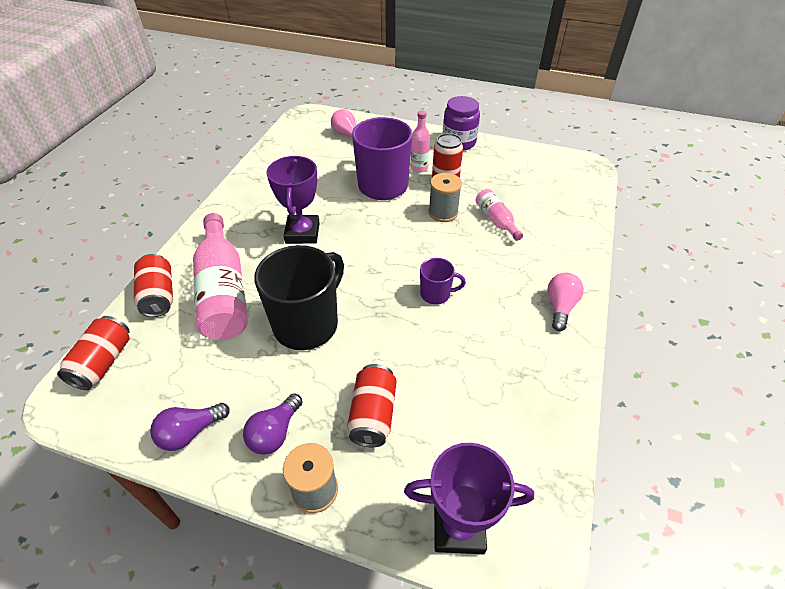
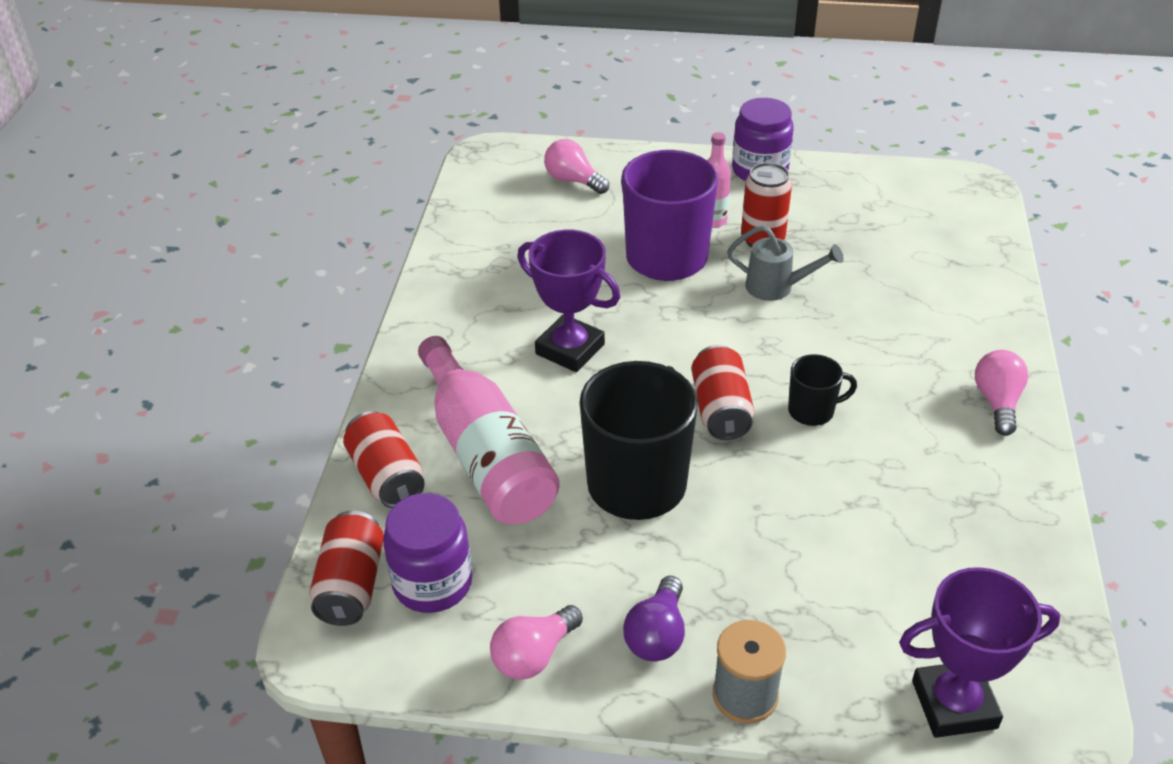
camera: 10 degrees left, 5 degrees down
(152, 370) = (432, 583): none -> purple jar
(190, 432) = (534, 655): purple light bulb -> pink light bulb
(302, 233) = (570, 349): purple trophy -> purple trophy turned 45 degrees counterclockwise
(373, 414) = (785, 588): red can -> red can (720, 409)
(436, 294) = (812, 411): purple mug -> black mug
(443, 212) = (777, 287): grey spool -> grey watering can
(496, 220) = (862, 288): pink bottle -> none

